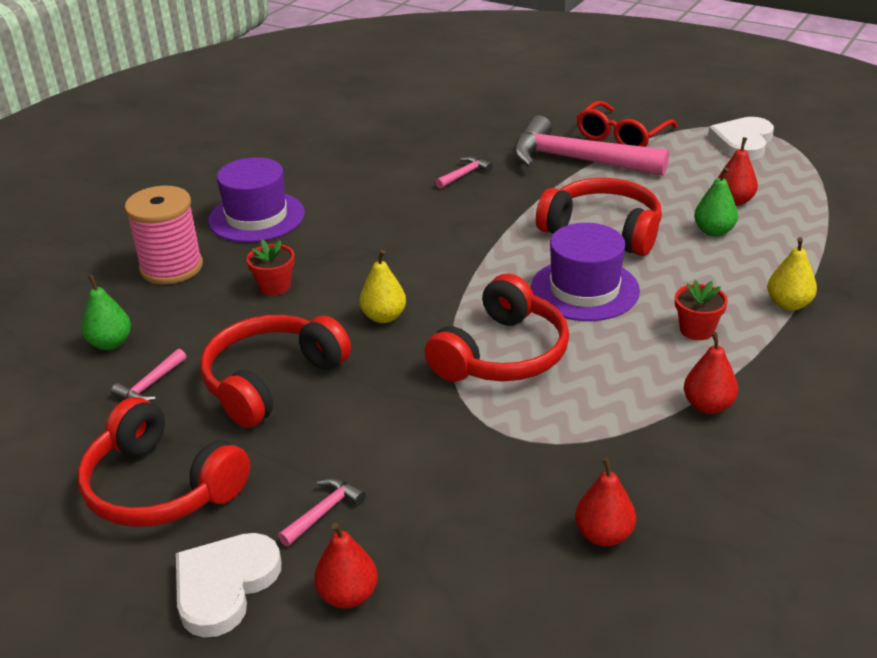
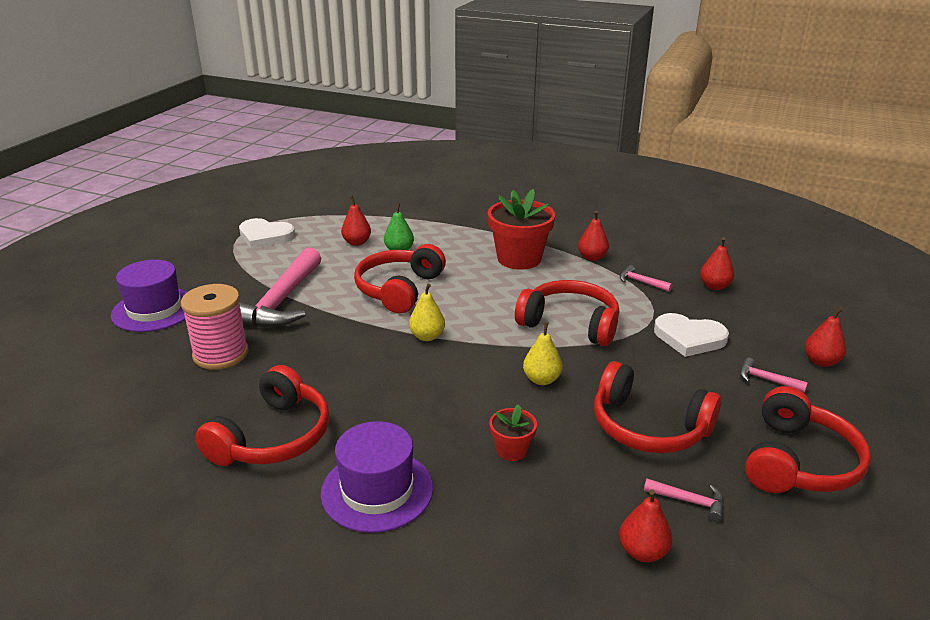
camera: 100 degrees left, 5 degrees down
(110, 343) = (642, 552): green pear -> red pear
(171, 267) = (492, 539): pink spool -> pink spool (221, 354)
(224, 585) = (855, 410): white heart -> white heart (689, 338)
(346, 170) = (273, 437): none -> red headphones
(464, 174) = (297, 358): pink hammer -> pink hammer (641, 282)
(584, 289) = (482, 295): purple hat -> purple hat (154, 310)
(621, 136) = (240, 283): red glasses -> none
(696, 330) = (519, 259): red flower pot -> red flower pot, size x2.04
(788, 304) = (484, 232): yellow pear -> yellow pear (427, 336)

